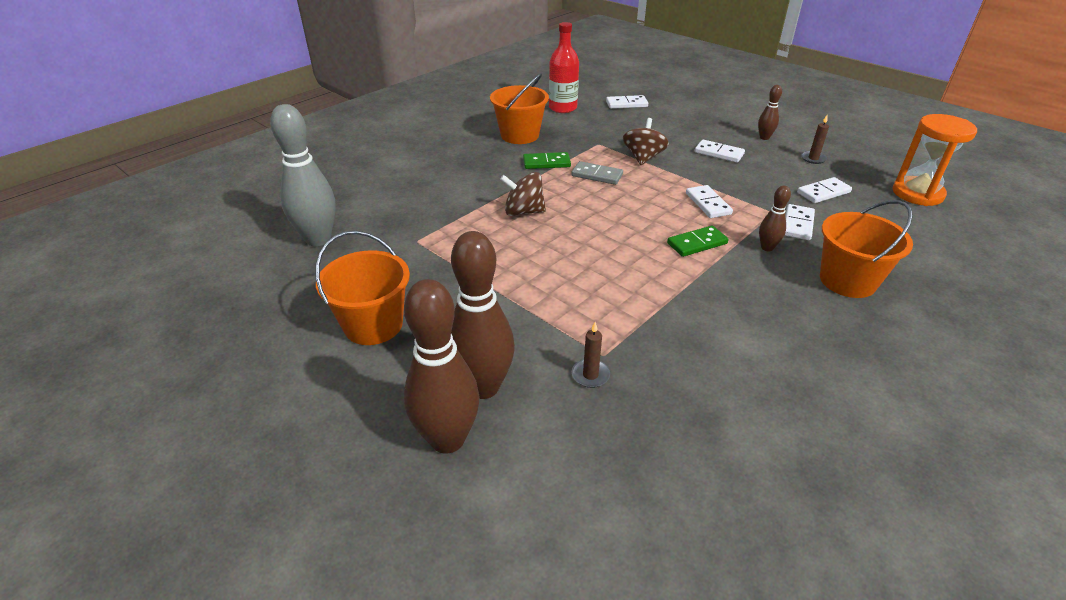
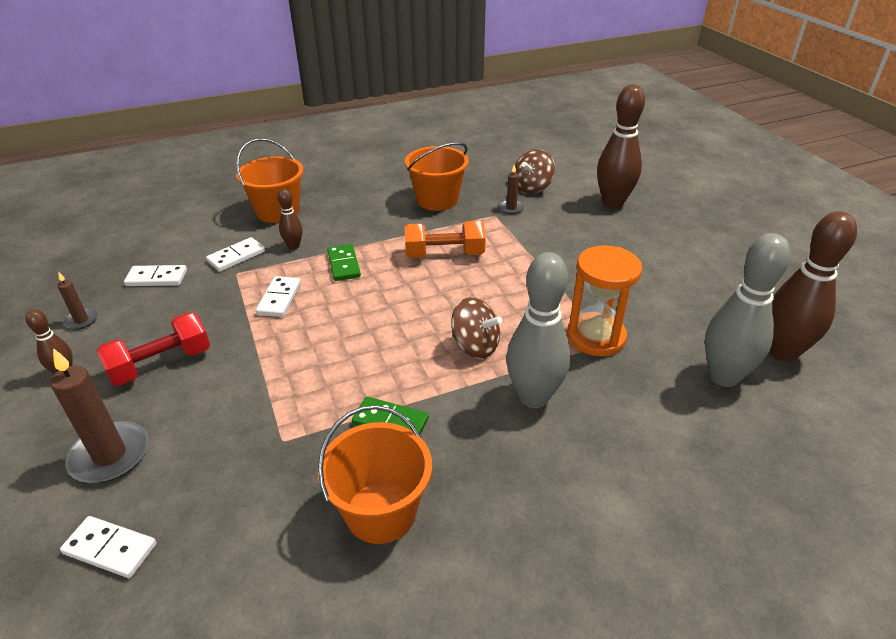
camera: 155 degrees left, 0 degrees up
(373, 325) = (657, 272): orange bucket -> orange bucket (437, 200)
(463, 194) = (533, 397): none -> grey bowling pin
(483, 387) = (583, 218): brown bowling pin -> brown bowling pin (782, 352)
(563, 108) = (233, 586): red bottle -> none
(597, 175) = (347, 375): grey domino -> none
(615, 281) = (444, 254): none -> orange dumbbell
(643, 158) = (258, 388): brown spinning top -> brown spinning top (532, 188)
(676, 121) = (110, 455): none -> brown candle
(697, 243) = (344, 264): green domino -> green domino turned 75 degrees clockwise
(719, 153) = (161, 364): white domino -> red dumbbell
(917, 194) = (84, 253): orange hourglass -> orange hourglass (596, 337)

